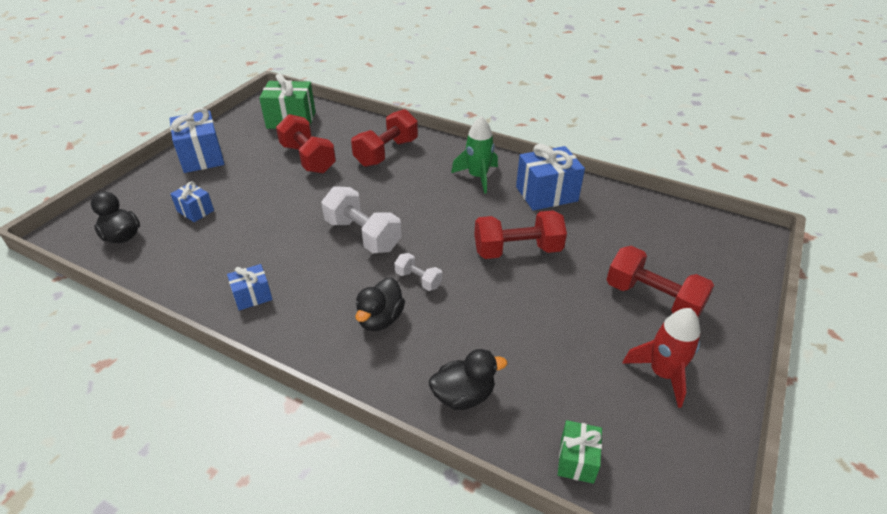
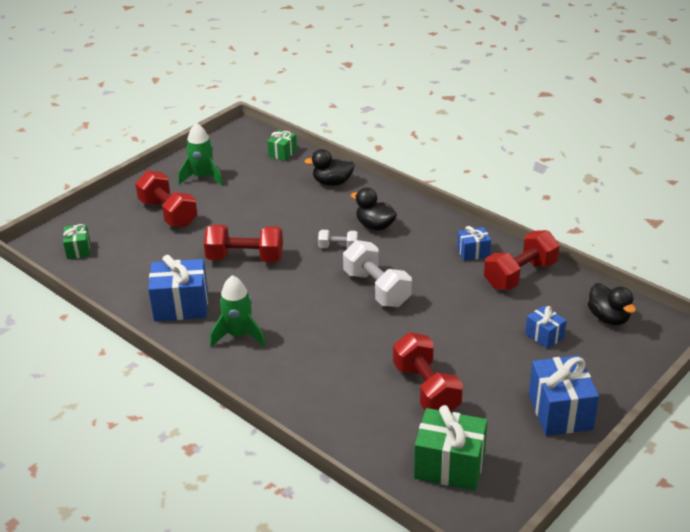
camera: 165 degrees left, 5 degrees down
(380, 319) = (375, 226): black duck -> black duck turned 90 degrees counterclockwise
(386, 153) = (329, 384): red dumbbell -> red dumbbell (520, 275)
(418, 280) = (338, 247): white dumbbell -> white dumbbell turned 45 degrees counterclockwise
(662, 373) = (203, 177): red rocket -> green rocket
(702, 235) = (78, 250): none -> green gift

